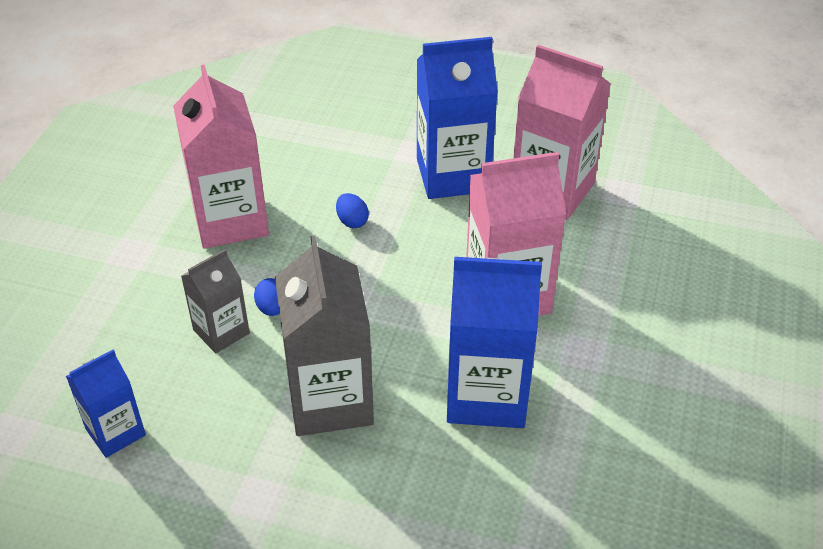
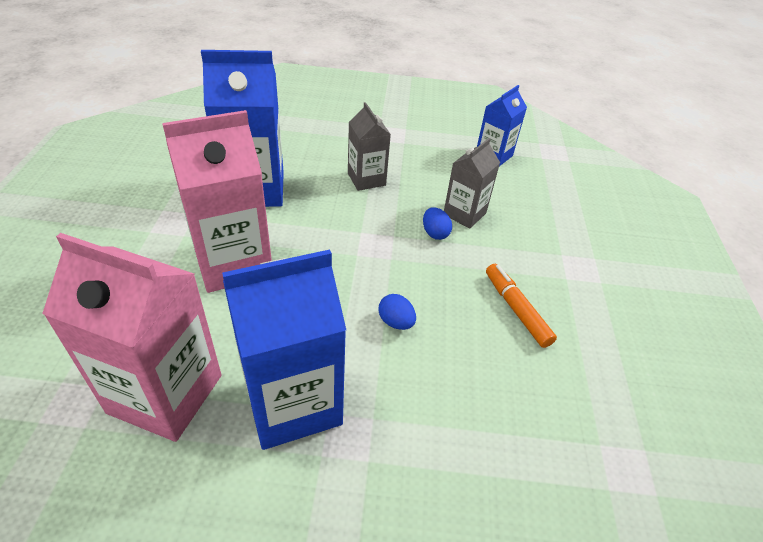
camera: 165 degrees right, 0 degrees up
(230, 220) = (516, 309): pink carton -> orange marker
(330, 400) = (366, 179): grey carton -> grey carton, size x0.57

